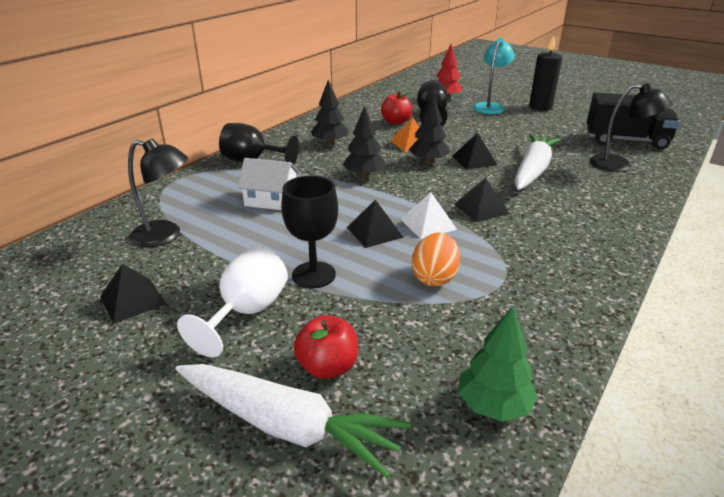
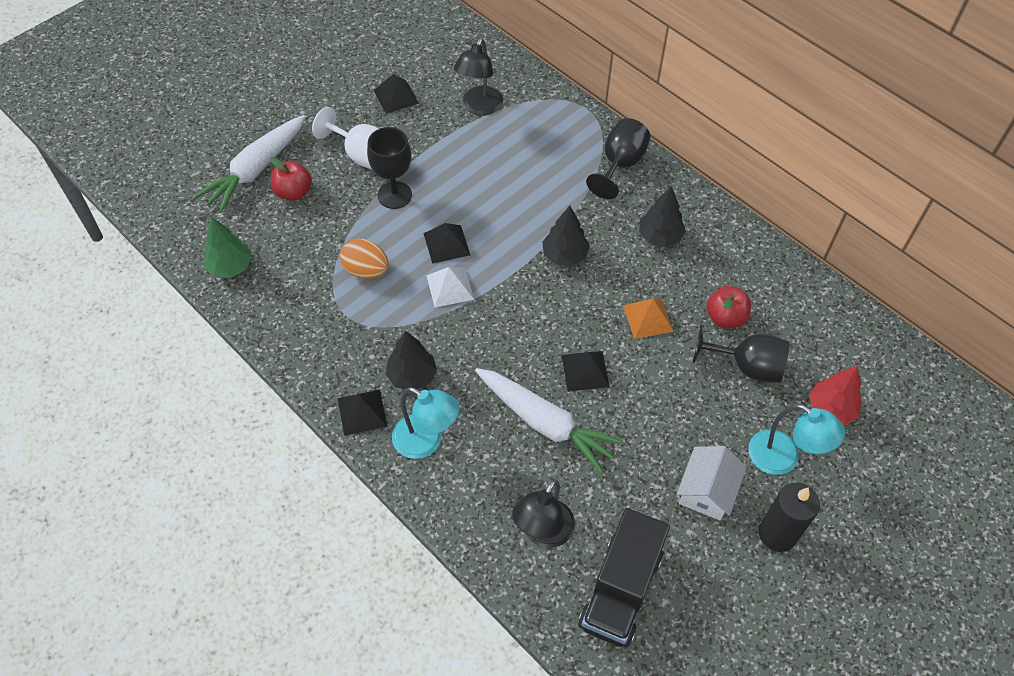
camera: 100 degrees right, 25 degrees up
(271, 199) = (526, 176): white house -> white house (707, 491)
(428, 161) = (590, 323): black tree -> black tree (412, 376)
(481, 209) = (467, 339): black pyramid -> black pyramid (362, 412)
(599, 215) = (426, 442): none -> turquoise lamp

